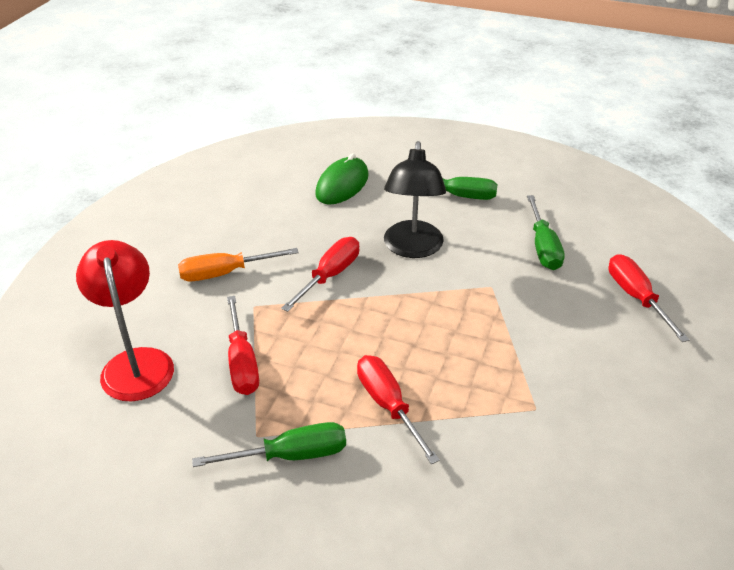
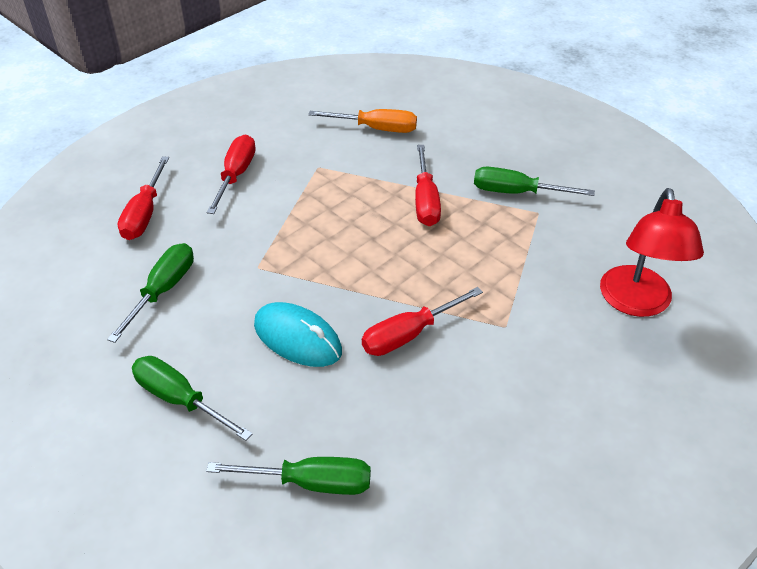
camera: 155 degrees left, 5 degrees up
(224, 273) = (526, 380): orange screwdriver -> orange screwdriver (376, 129)
(242, 363) = (534, 271): red screwdriver -> red screwdriver (236, 175)
(342, 185) = (311, 482): green mouse -> green screwdriver
(412, 248) = (297, 338): black lamp -> turquoise mouse

